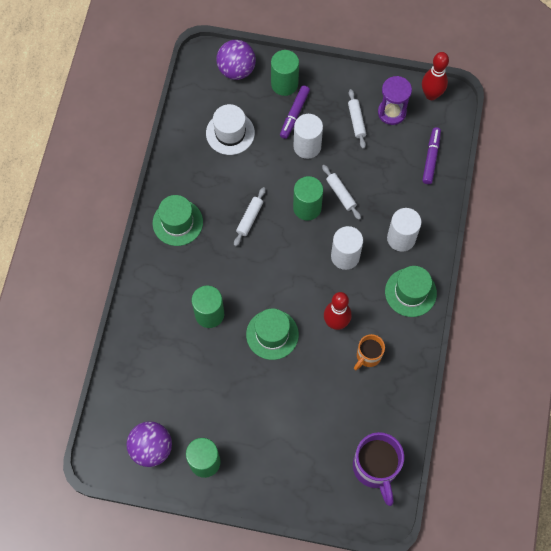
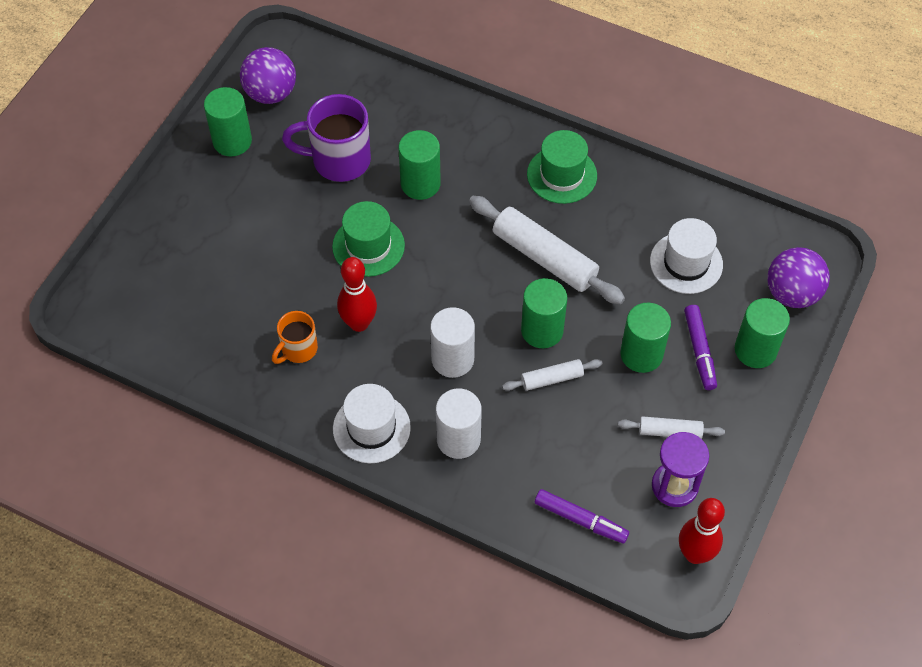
camera: 105 degrees right, 10 degrees down
(249, 218) = (544, 257): white rolling pin -> white rolling pin, size x1.92
(294, 114) = (699, 351): purple marker -> purple marker turned 135 degrees counterclockwise
(307, 146) = (641, 354): white cylinder -> green cylinder
(368, 356) = (298, 349): orange mug -> orange mug turned 105 degrees counterclockwise
(375, 468) = (147, 318): purple mug -> purple mug (339, 160)
(410, 292) = (371, 428): green hat -> white hat

